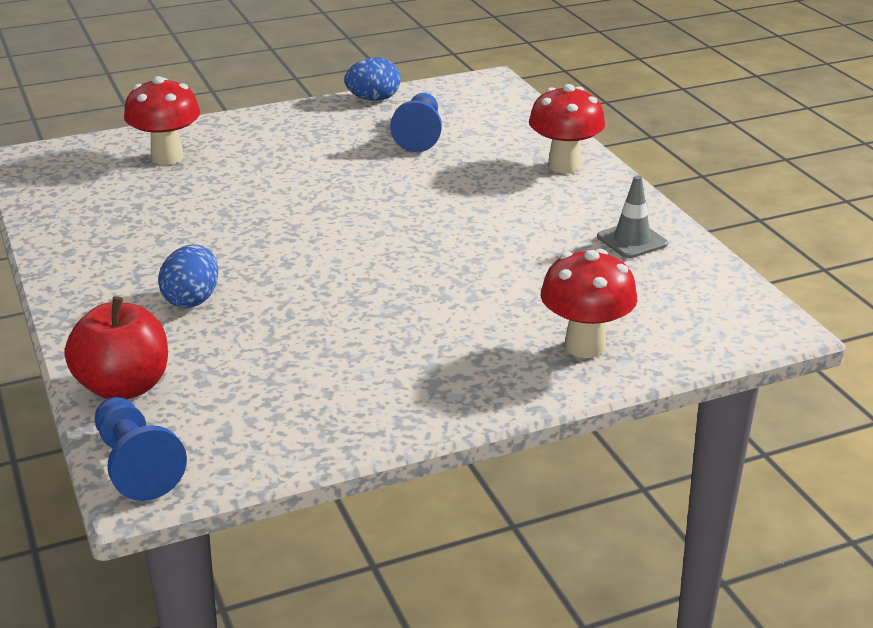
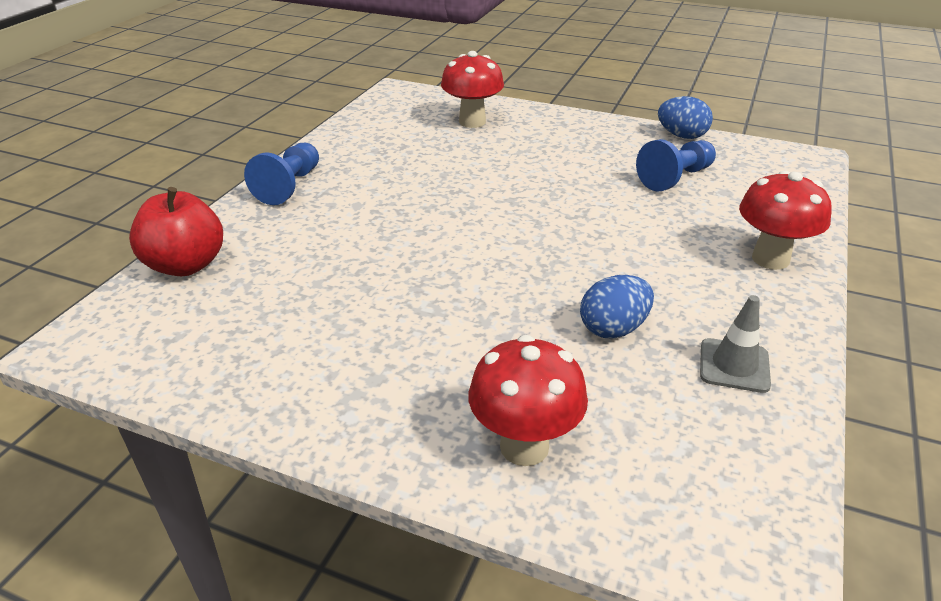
camera: 45 degrees right, 5 degrees up
(136, 465) = (95, 326): blue pawn -> blue pawn (289, 186)
(192, 299) = (322, 226): blue egg -> blue egg (613, 329)

